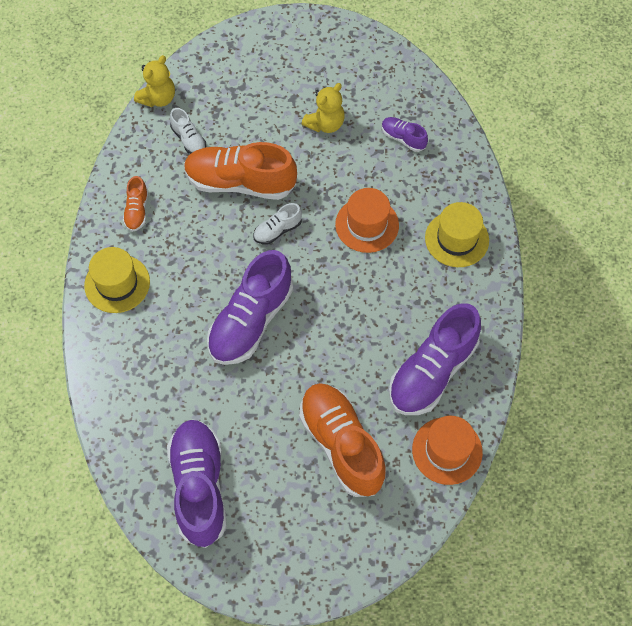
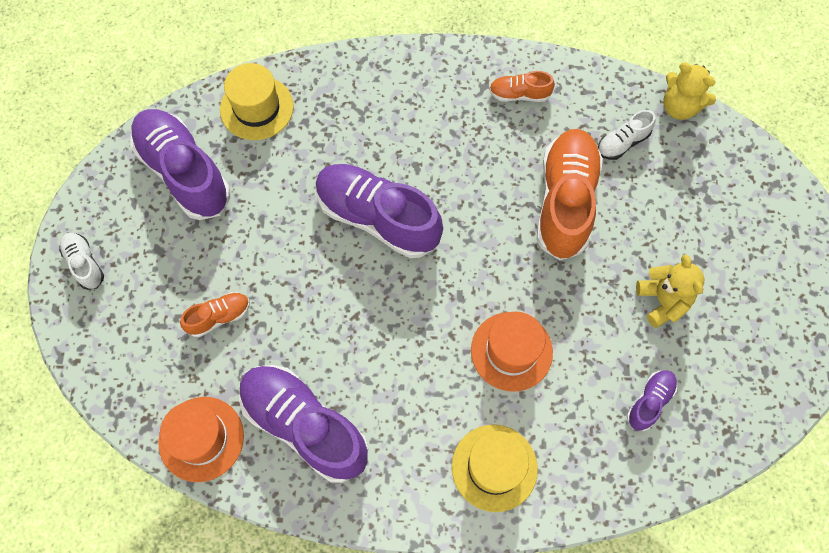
camera: 90 degrees right, 5 degrees up
(117, 283) = (425, 81): yellow hat -> yellow hat (256, 108)
(199, 487) = (184, 172): purple shoe -> purple shoe turned 120 degrees counterclockwise
(277, 230) = (499, 245): white shoe -> white shoe (85, 264)
(325, 124) = (662, 301): yellow teddy bear -> yellow teddy bear turned 150 degrees counterclockwise
(341, 445) = (219, 317): orange shoe -> orange shoe, size x0.47

